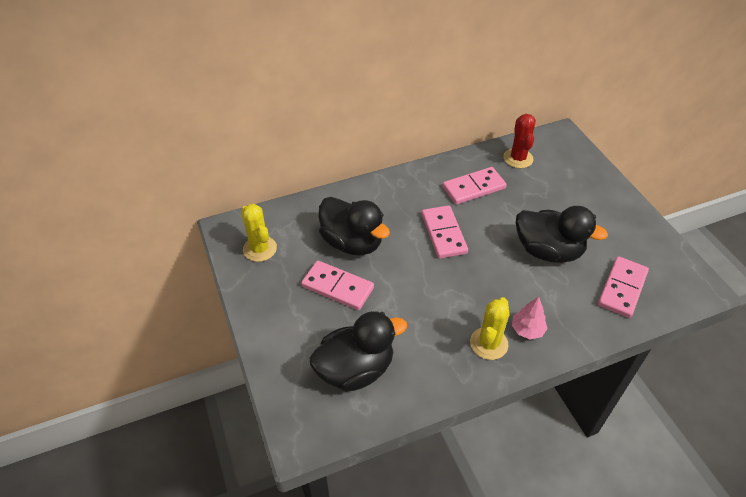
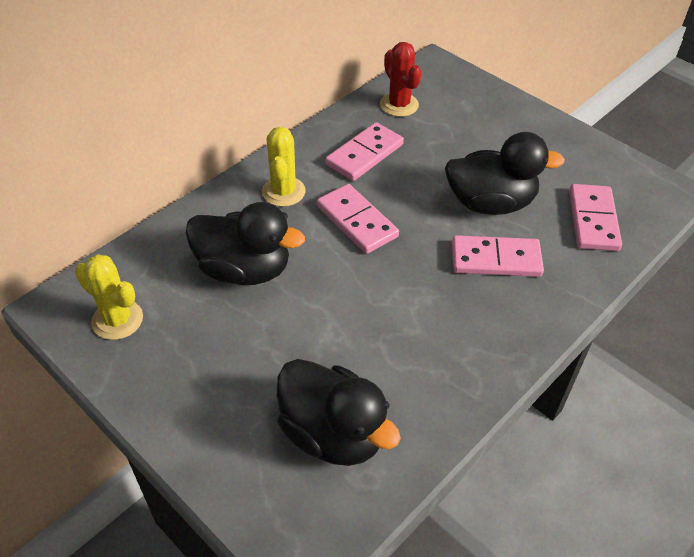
camera: 25 degrees left, 0 degrees up
(337, 287) = (254, 334): pink domino -> pink domino (496, 259)
(355, 369) = (333, 433): black duck -> black duck turned 90 degrees clockwise
(489, 343) = (481, 337): yellow cactus -> yellow cactus (283, 192)
(527, 330) = (516, 304): pink tree -> none

